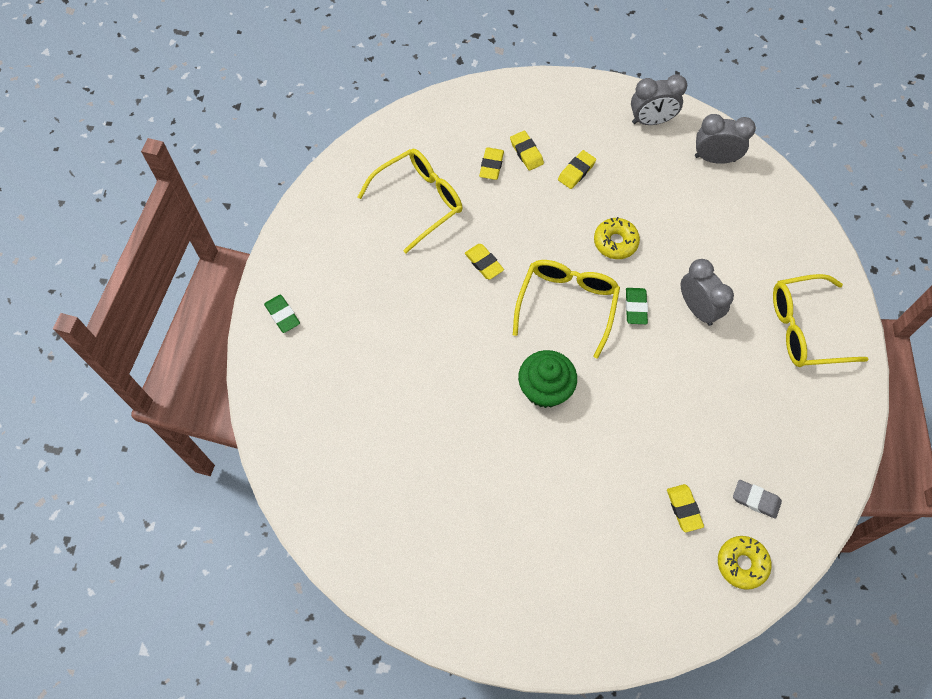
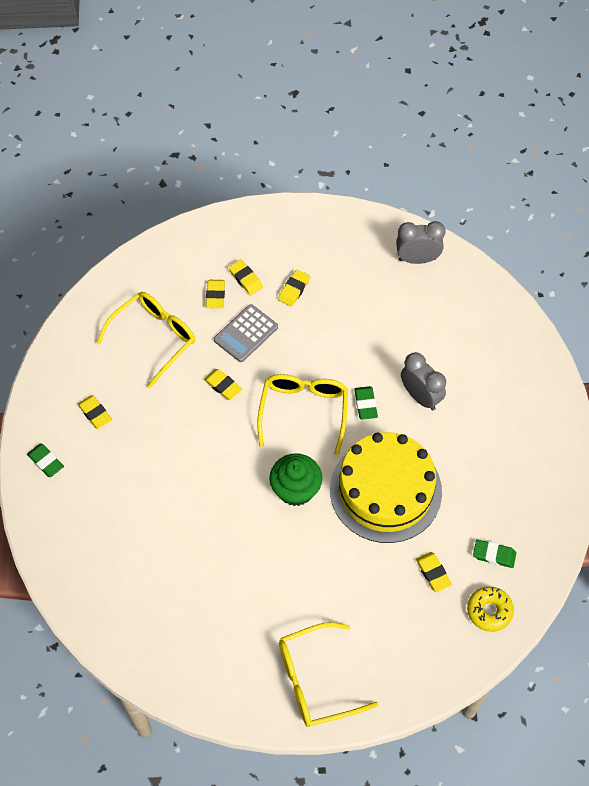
camera: 10 degrees left, 5 degrees down
(343, 271) = (95, 413): none -> yellow eraser
(517, 211) = (246, 334): none -> grey calculator
(615, 242) = (339, 348): yellow donut -> none
(644, 406) = (385, 490): none -> yellow cake
(651, 120) = (355, 233): grey clock -> none
(755, 500) = (494, 555): grey eraser -> green eraser
(805, 328) = (517, 399): yellow glasses -> yellow glasses (316, 680)

